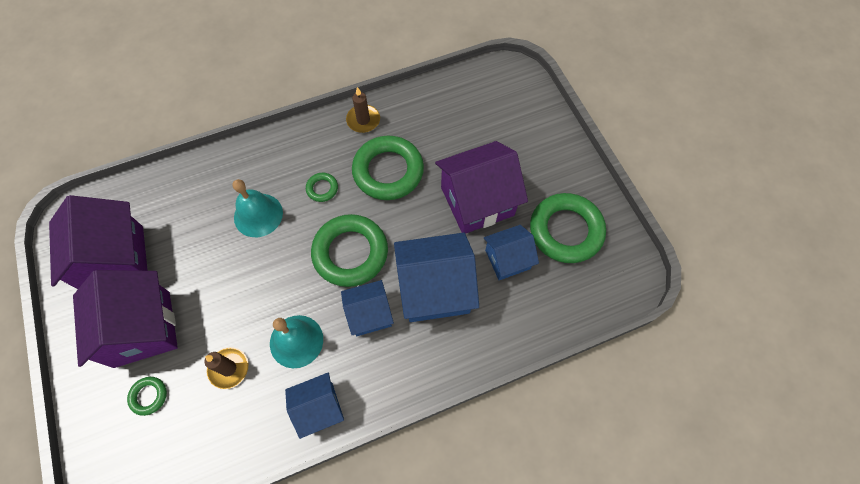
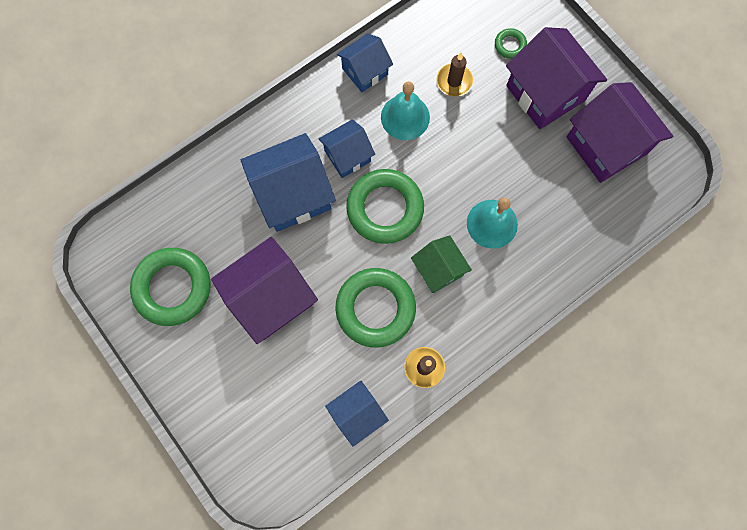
camera: 165 degrees right, 10 degrees up
(322, 188) = (438, 269): green ring -> green house
(507, 259) = (228, 241): blue house -> blue house (357, 413)

